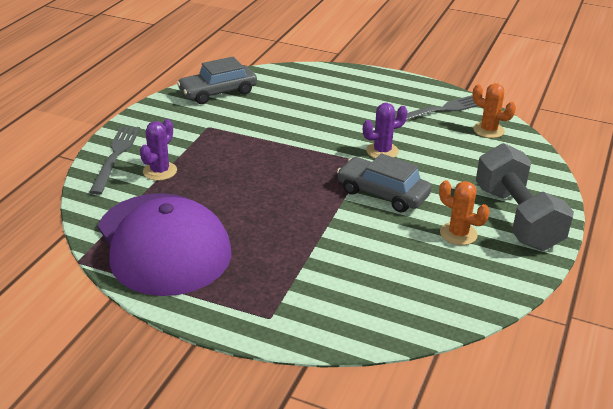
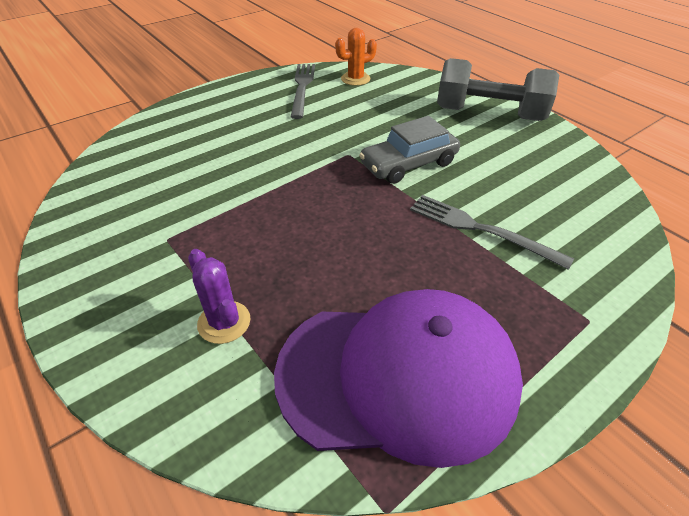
camera: 60 degrees left, 10 degrees up
(116, 156) = (137, 362): grey fork -> grey fork (481, 229)
(218, 92) = (99, 204): grey car -> none
(382, 151) = (338, 139): purple cactus -> none
(458, 234) = (497, 148): orange cactus -> none

